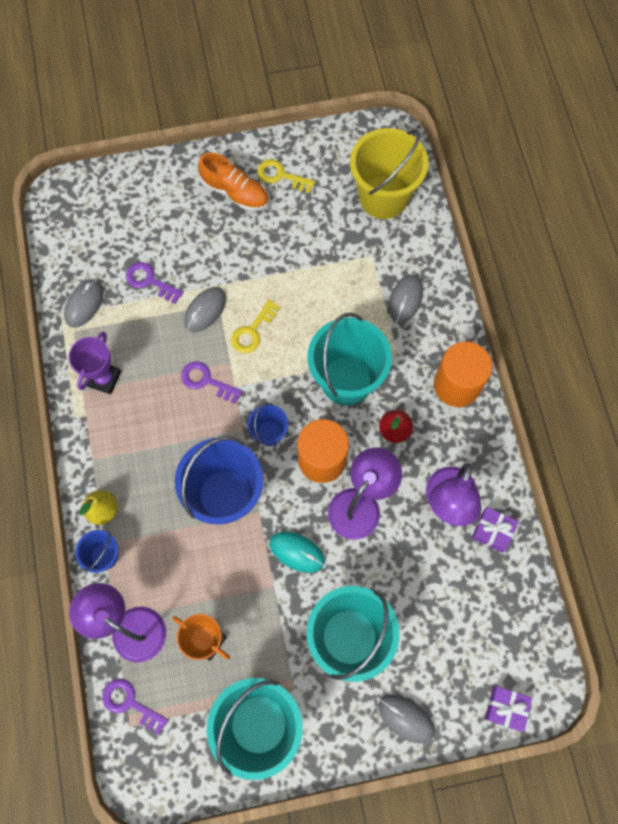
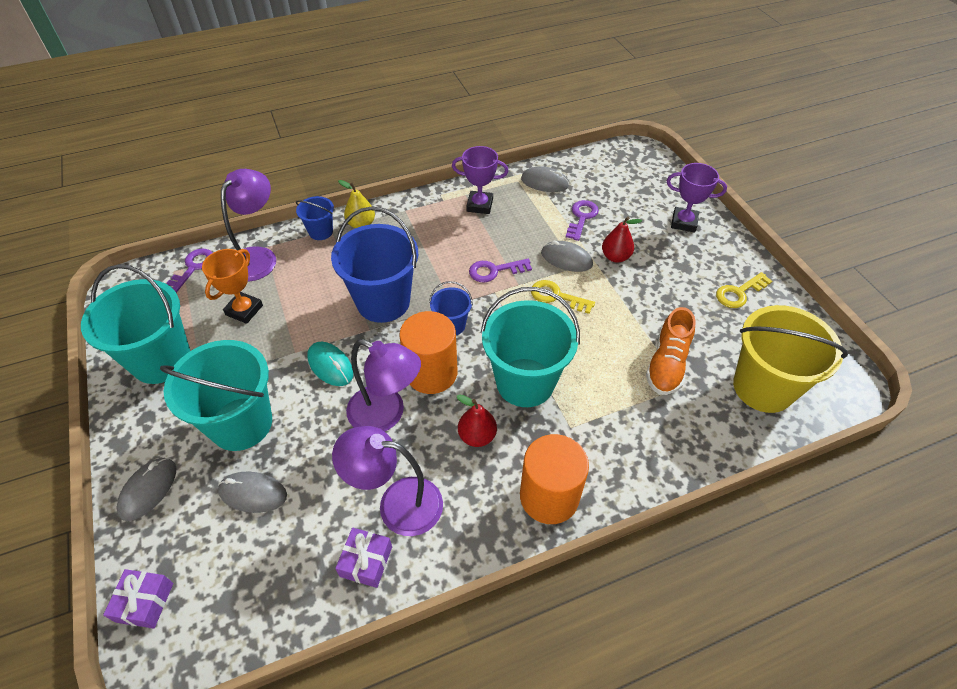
camera: 80 degrees right, 20 degrees down
(180, 190) = (684, 222): none -> purple trophy
(206, 381) = (495, 271): purple key -> purple key turned 120 degrees counterclockwise
(213, 265) = (615, 257): none -> red pear
(235, 192) = (701, 261): orange shoe -> orange shoe (667, 364)
(281, 176) = (739, 293): yellow key -> yellow key turned 135 degrees counterclockwise
(297, 552) = (330, 365): turquoise mouse -> turquoise mouse turned 60 degrees counterclockwise
(405, 300) = (641, 426): grey mouse -> grey mouse (253, 493)

